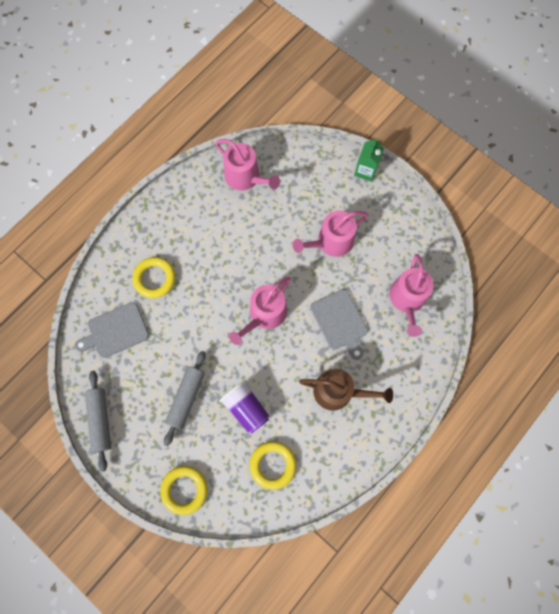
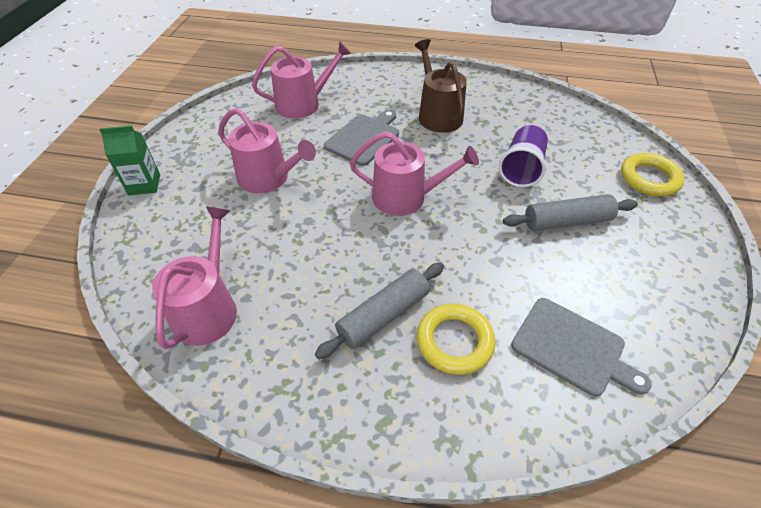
camera: 120 degrees left, 25 degrees down
(100, 420) = (688, 293): grey rolling pin -> grey rolling pin (383, 315)
(273, 465) = (550, 130): yellow ring -> none

